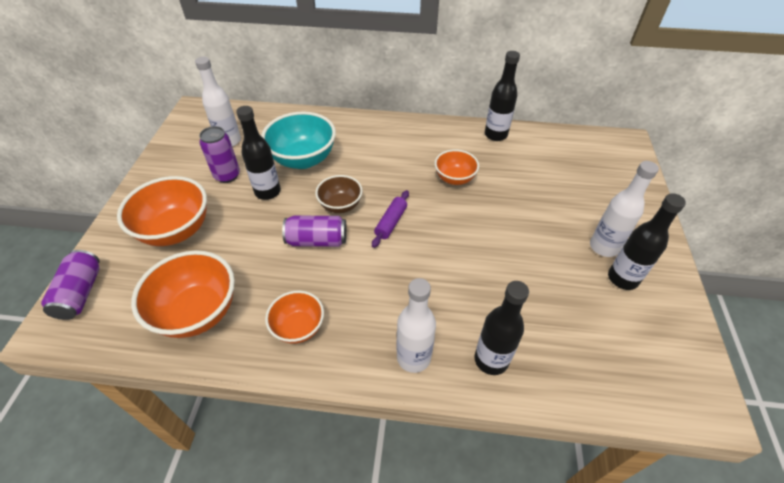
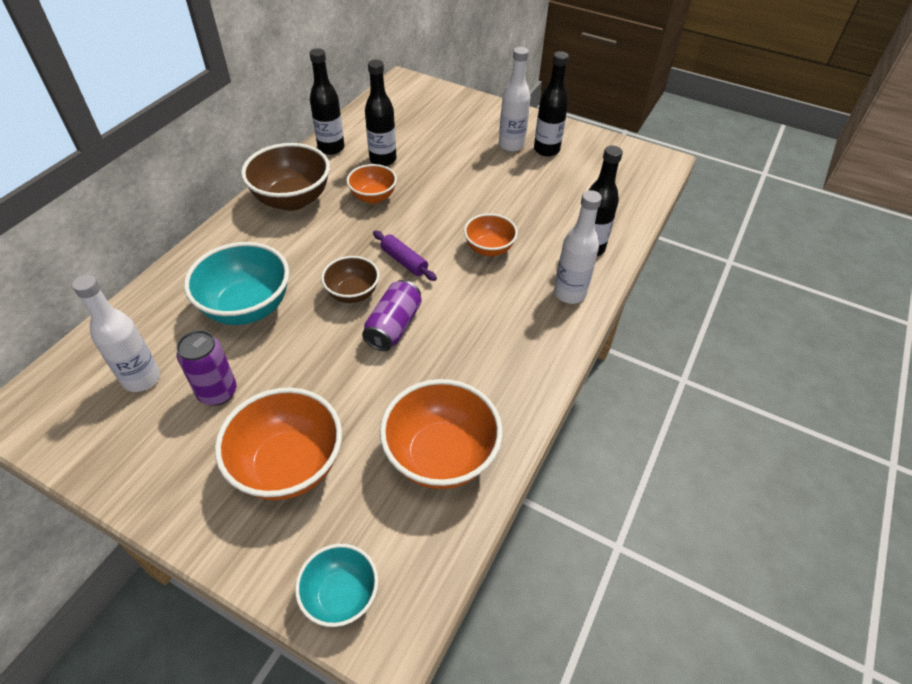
camera: 70 degrees left, 0 degrees up
(80, 293) = (341, 595): purple can -> turquoise bowl
(268, 192) = (282, 355): black bottle -> black bottle (383, 159)
(298, 327) = (502, 367): orange bowl -> orange bowl (489, 249)
(421, 138) = (292, 200): none -> brown bowl

